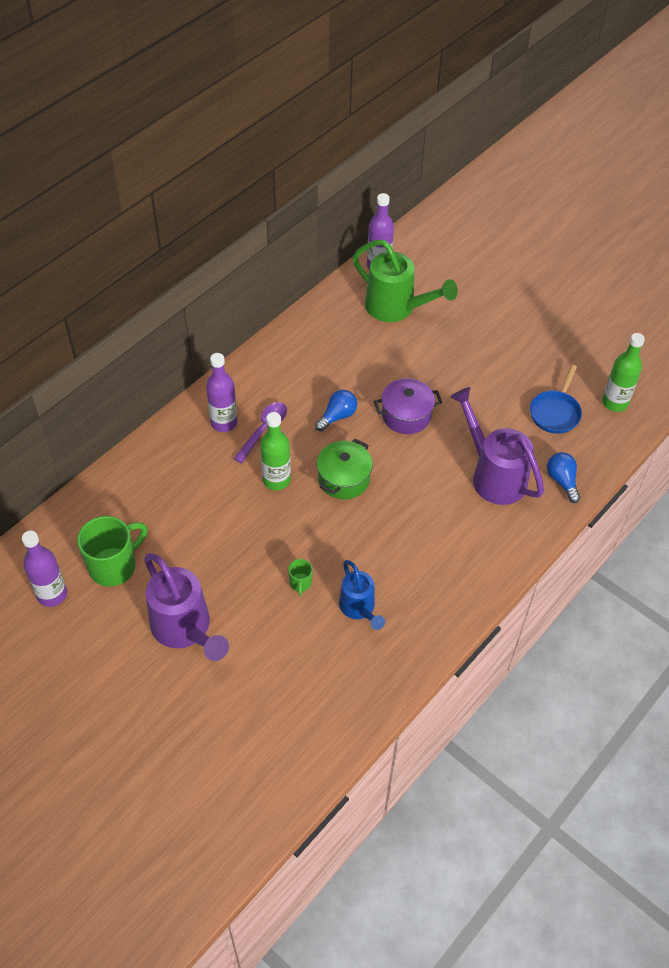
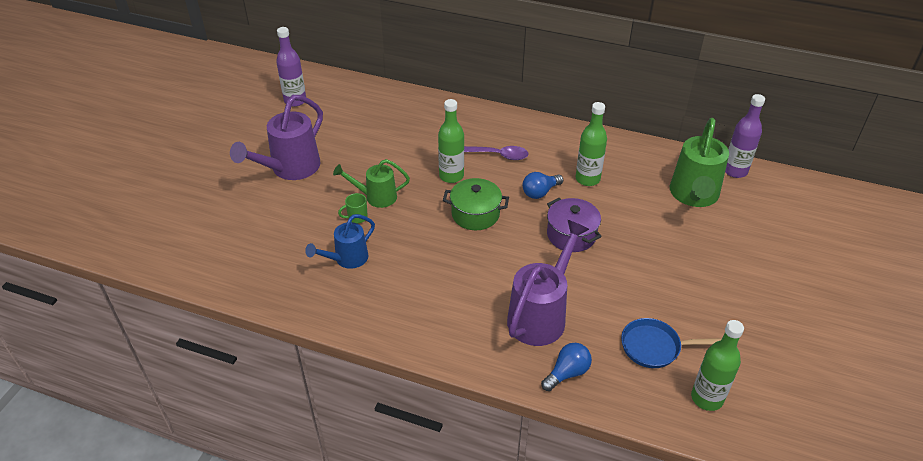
camera: 70 degrees right, 10 degrees down
(114, 566) = (330, 120): green mug -> none
(224, 422) = (490, 132): purple bottle -> none
(276, 557) = (376, 197): none -> green watering can
(337, 373) = (587, 179): none -> green bottle
(337, 416) = (540, 192): blue light bulb -> blue light bulb turned 120 degrees clockwise

